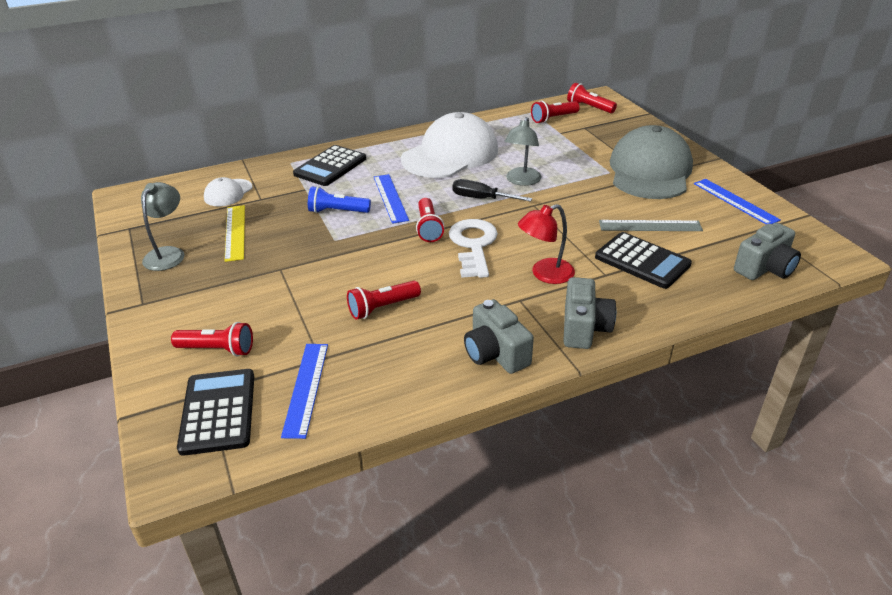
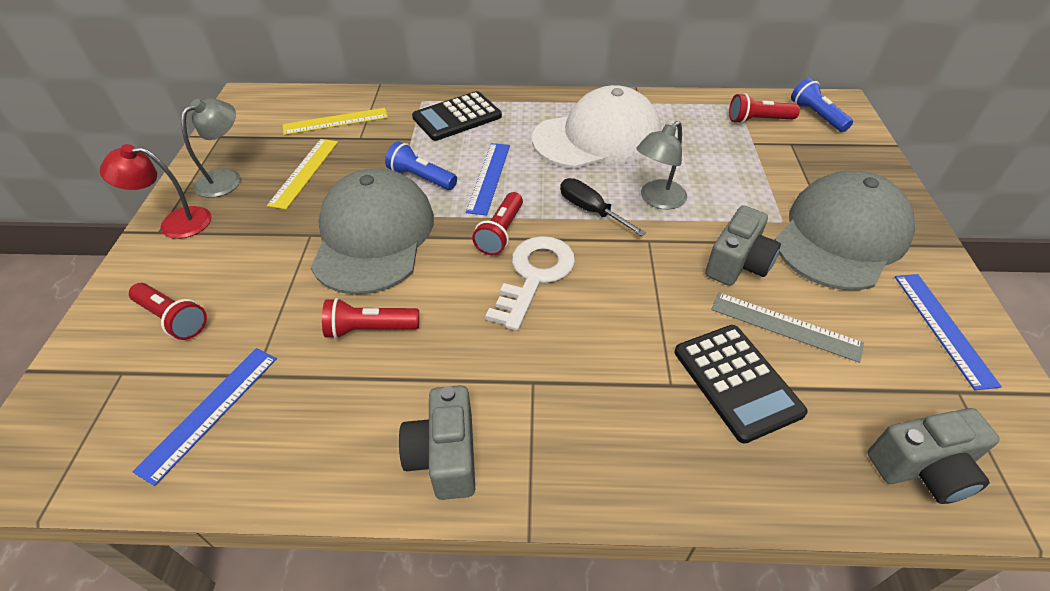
camera: 25 degrees right, 10 degrees up
(218, 412) = (109, 404): black calculator -> none
(228, 193) = (335, 121): white cap -> yellow ruler
(333, 256) = (373, 236): none -> grey cap
(545, 274) = (591, 353): red lamp -> red lamp (175, 223)
(584, 328) = (583, 464): grey camera -> grey camera (737, 263)
(589, 107) = (816, 116): red flashlight -> blue flashlight

